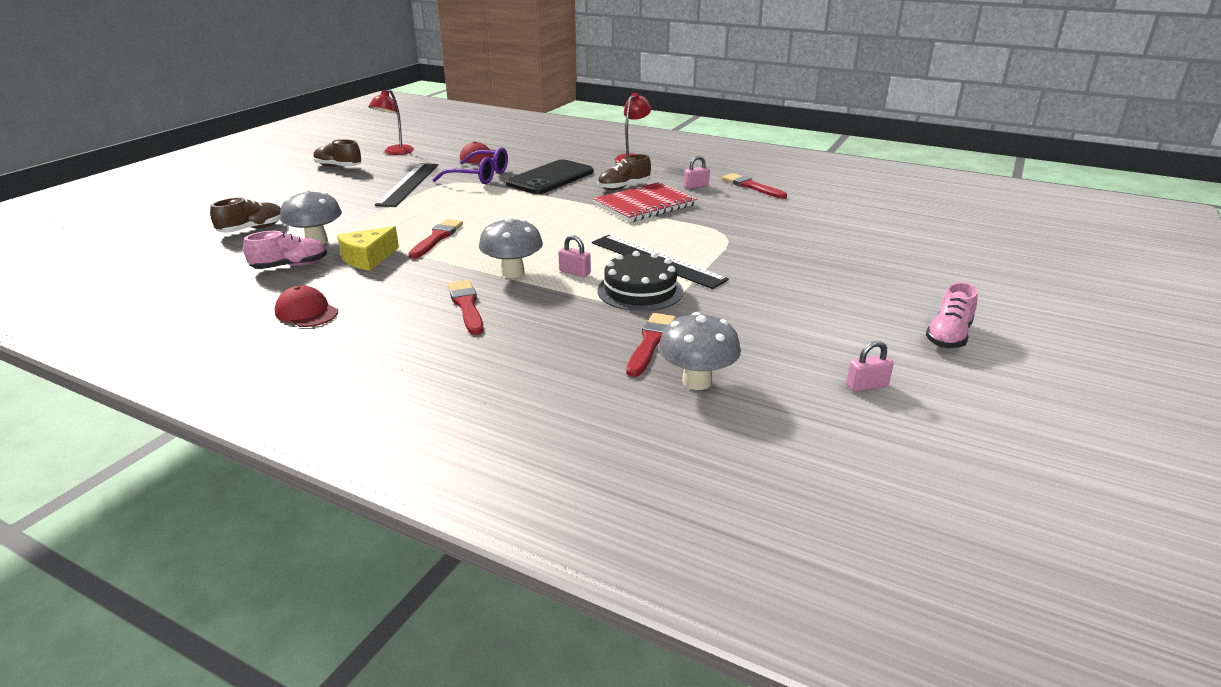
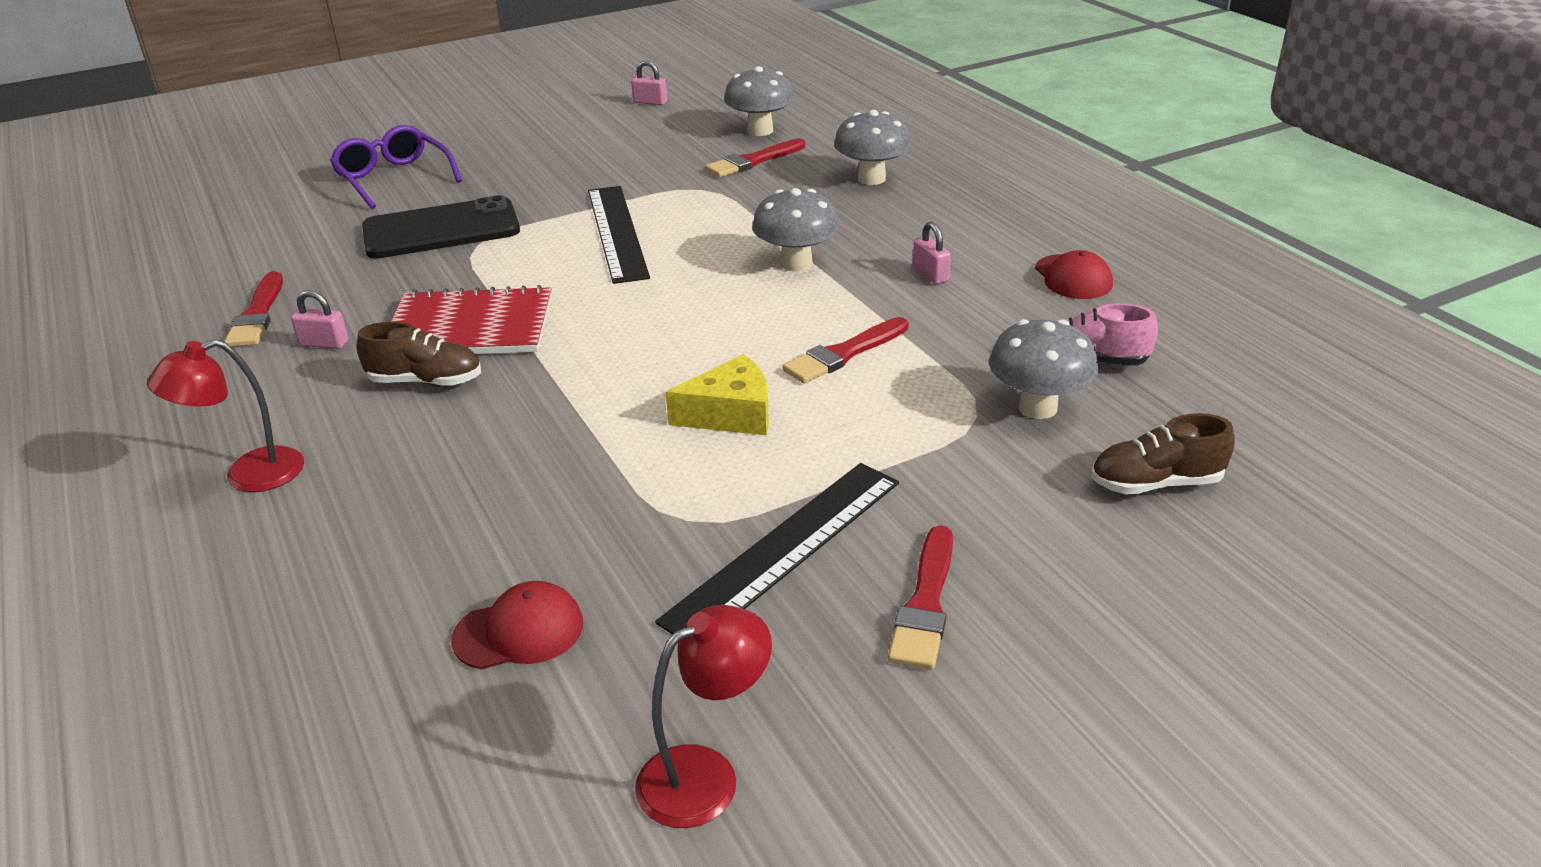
camera: 145 degrees left, 5 degrees up
(338, 167) = (913, 734): brown shoe -> none
(368, 258) = (967, 343): yellow cheese -> yellow cheese (731, 414)
(466, 306) = (886, 237): red brush -> red brush (925, 604)
(479, 176) = (616, 523): purple glasses -> purple glasses (393, 178)
(525, 354) = (871, 179): none -> grey mushroom
(550, 178) = (496, 460): black phone -> black phone (441, 230)
(574, 272) = (726, 244): pink padlock -> pink padlock (930, 274)
(640, 291) = (691, 205): black cake -> none
(948, 336) = (524, 110): pink shoe -> none

